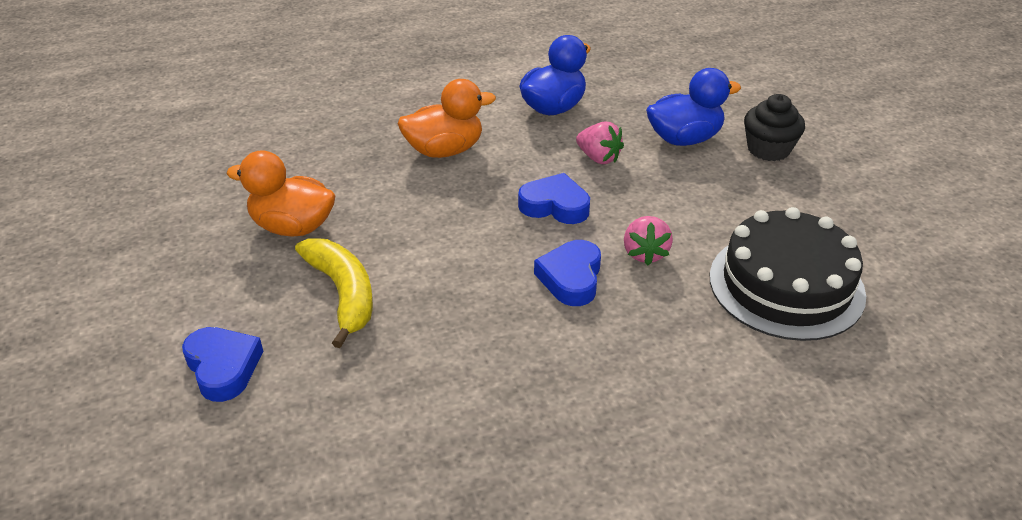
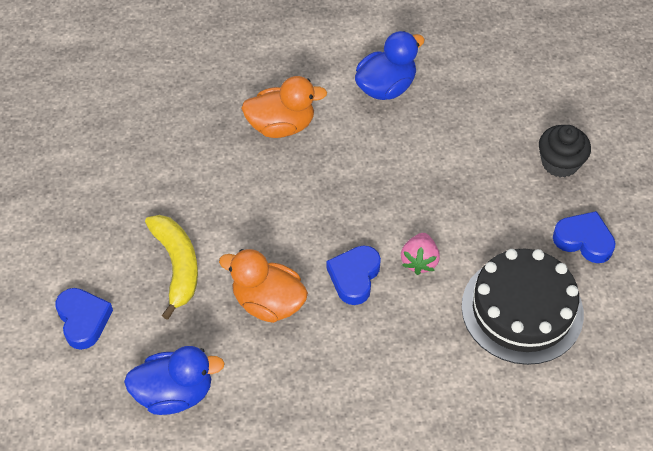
camera: 10 degrees right, 15 degrees up
(293, 227) = (146, 193): orange duck -> orange duck (268, 302)
(555, 205) = (359, 201): blue heart -> blue heart (584, 240)
(598, 158) = (409, 152): pink strawberry -> none
(684, 139) = (490, 140): blue duck -> blue duck (175, 393)

